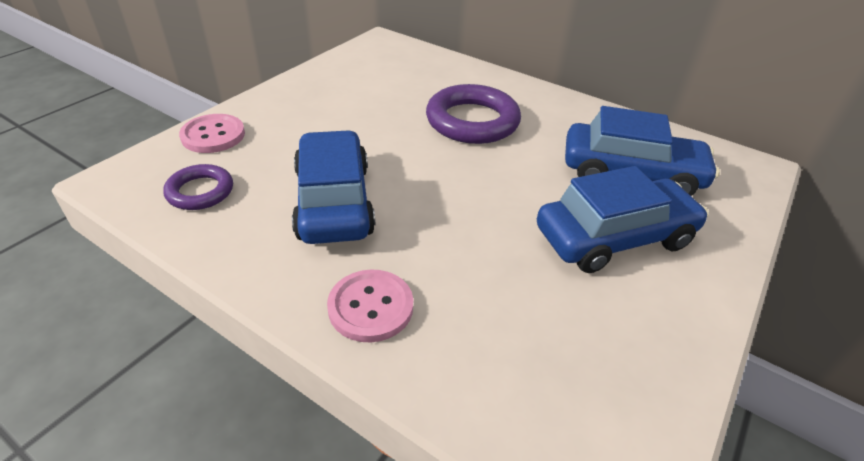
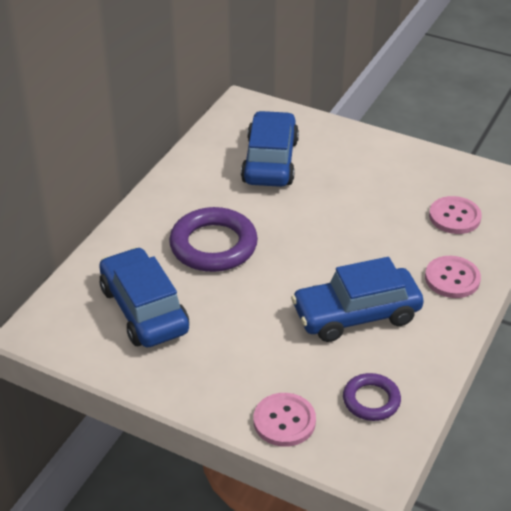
camera: 95 degrees left, 0 degrees up
(518, 345) = (454, 217): none -> pink button
(614, 237) = (347, 175): blue car -> blue car (144, 310)

